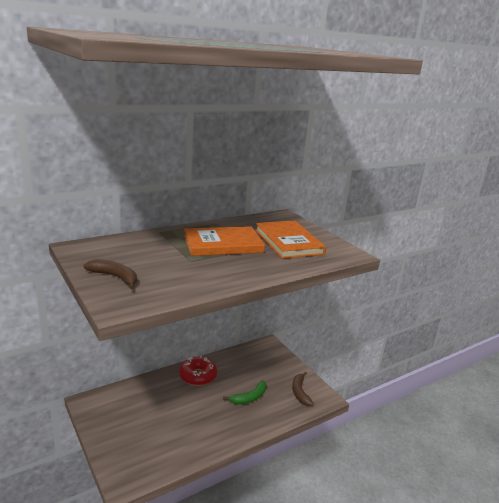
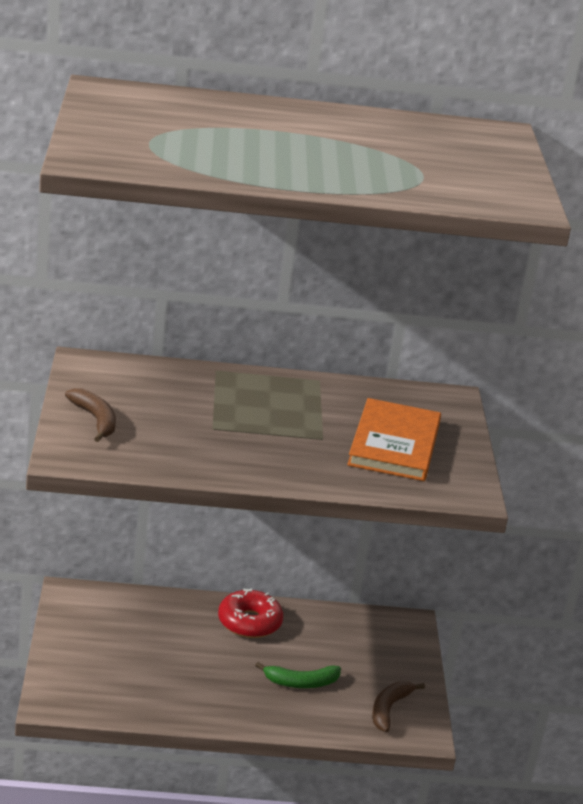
camera: 30 degrees right, 5 degrees up
(223, 244) = (287, 417): orange book -> none

